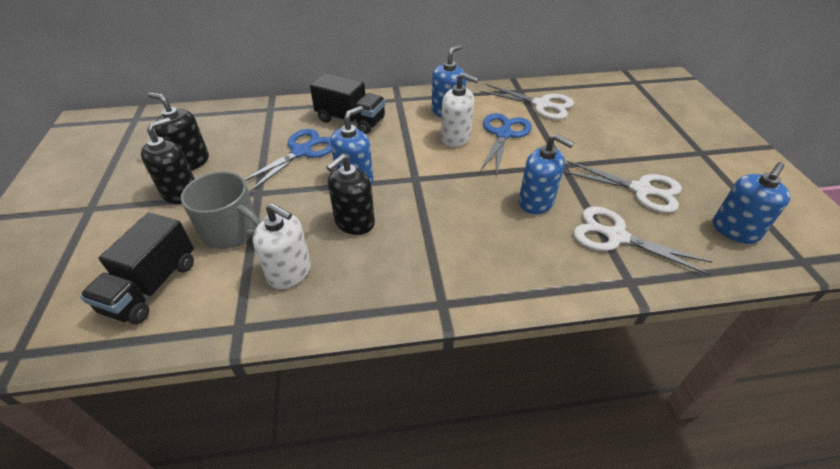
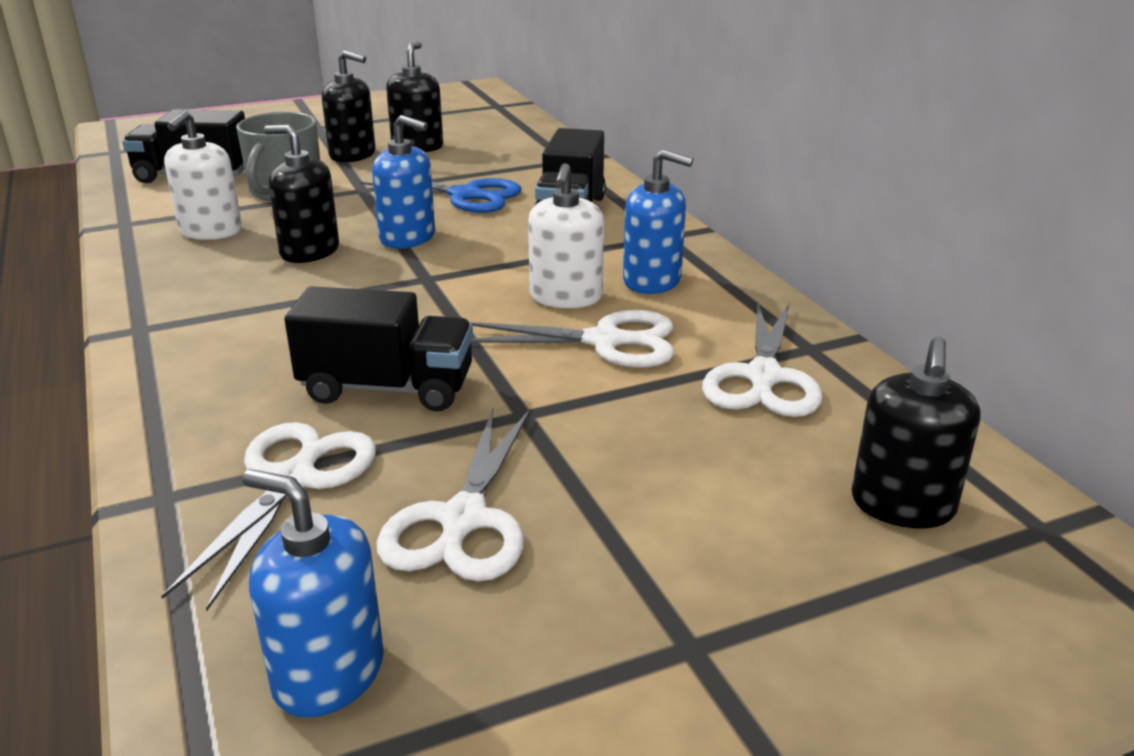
camera: 75 degrees right, 15 degrees down
(503, 134) = (604, 341): blue scissors -> white scissors
(536, 202) = (387, 388): blue soap dispenser -> black truck
(625, 99) = (902, 505): none -> black soap dispenser

